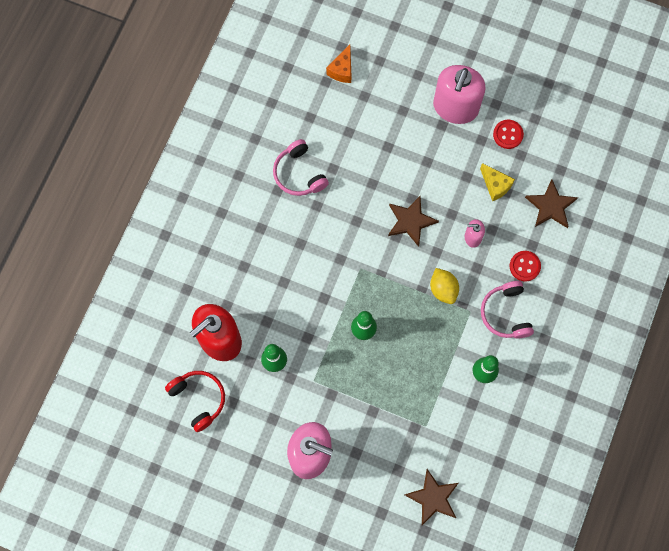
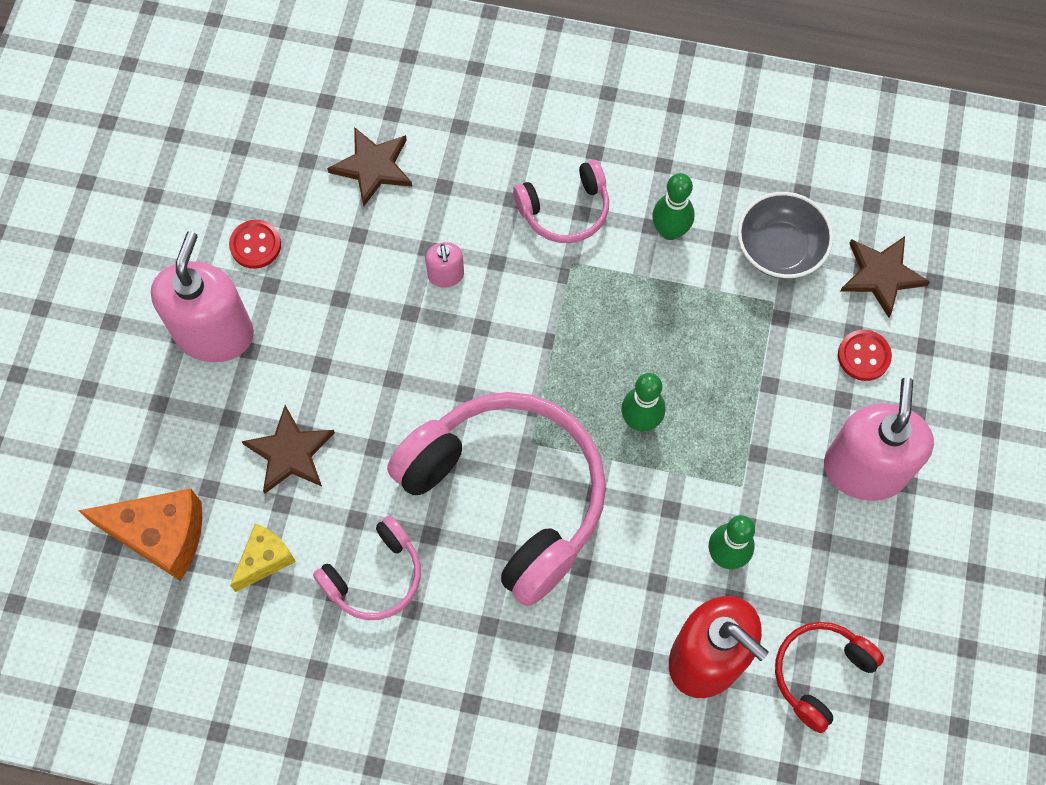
camera: 100 degrees left, 5 degrees down
(331, 250) = (508, 495): none -> pink headphones
(342, 70) = (161, 535): orange cheese -> orange cheese, size x1.68
(410, 221) = (434, 375): brown star -> brown star (290, 452)
(443, 289) = (543, 307): yellow lemon -> none
(455, 107) = (214, 333): pink soap dispenser -> pink soap dispenser turned 90 degrees counterclockwise
(460, 438) = (779, 249): none -> grey bowl
(495, 185) = (349, 252): yellow cheese -> yellow cheese (265, 559)
(524, 266) = (481, 193): red button -> red button (863, 356)

